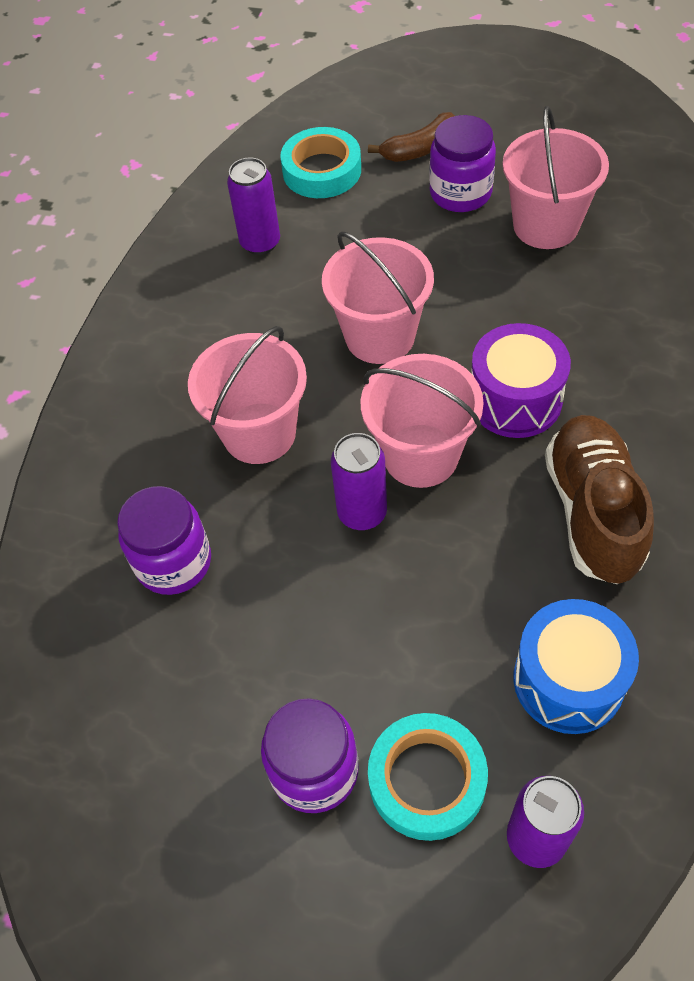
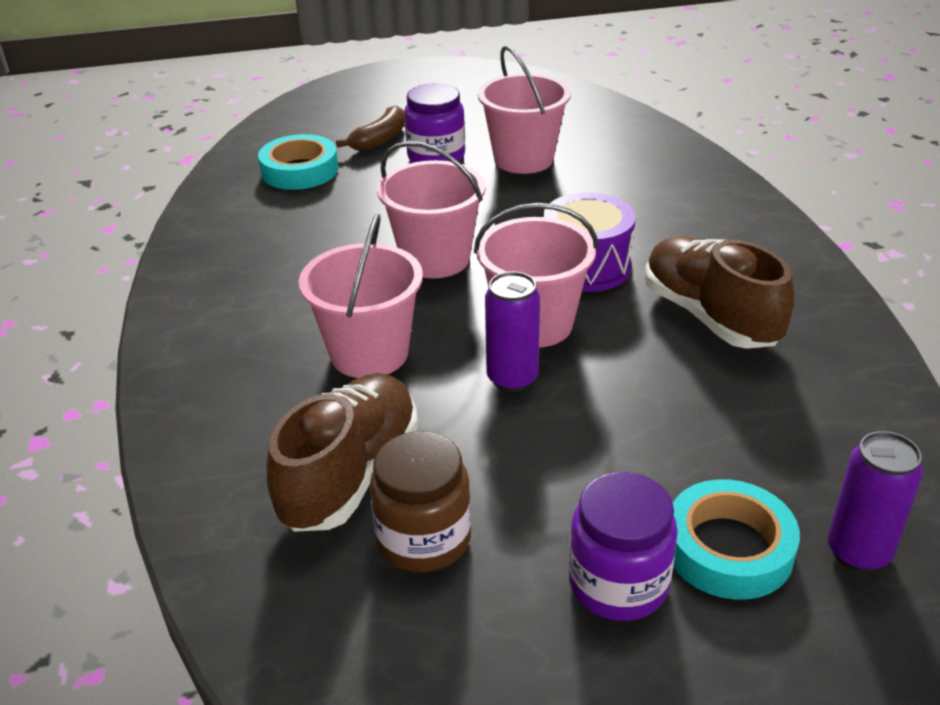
camera: 30 degrees left, 20 degrees down
(173, 562) = (350, 475): purple jar -> brown shoe
(193, 653) = (424, 539): none -> brown jar
(260, 243) = (274, 228): purple can -> none
(568, 680) = (786, 431): blue drum -> none

